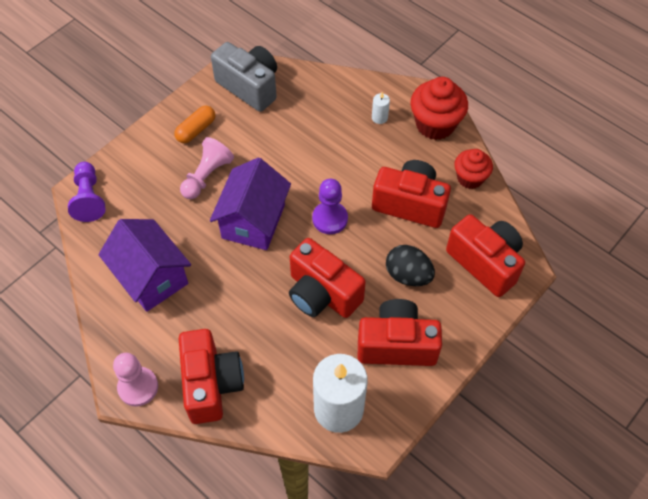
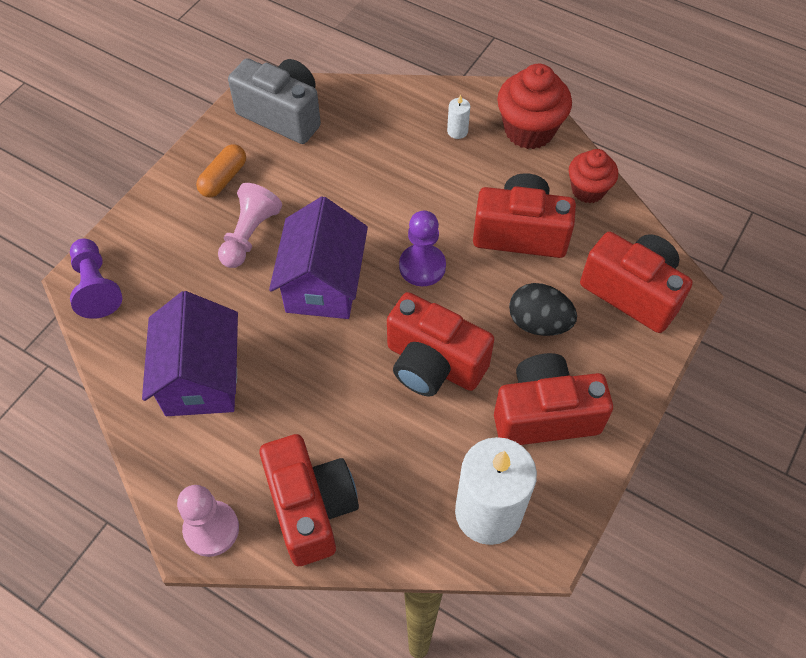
camera: 10 degrees left, 0 degrees up
(151, 277) = (201, 378): purple house -> purple house turned 45 degrees clockwise

